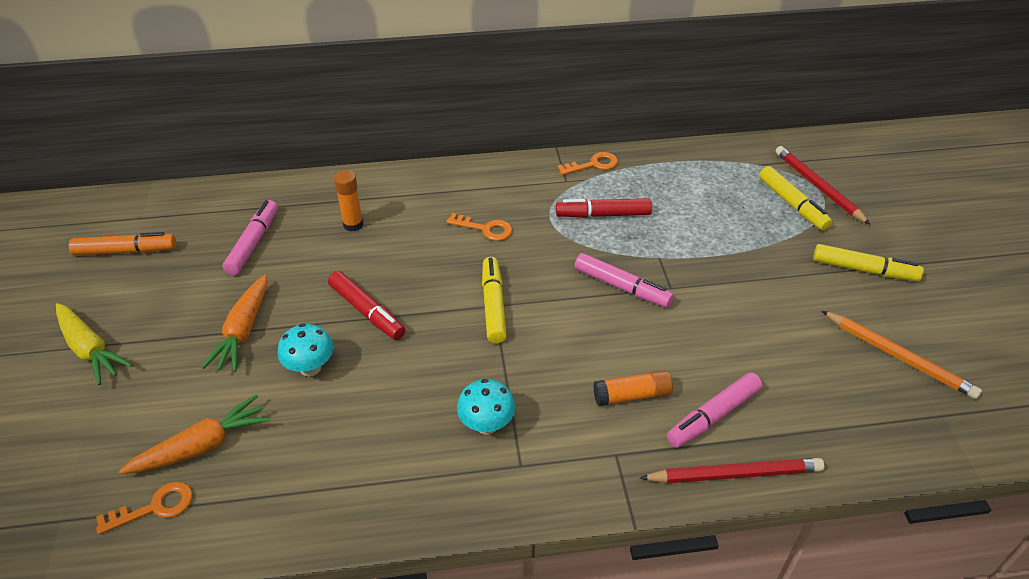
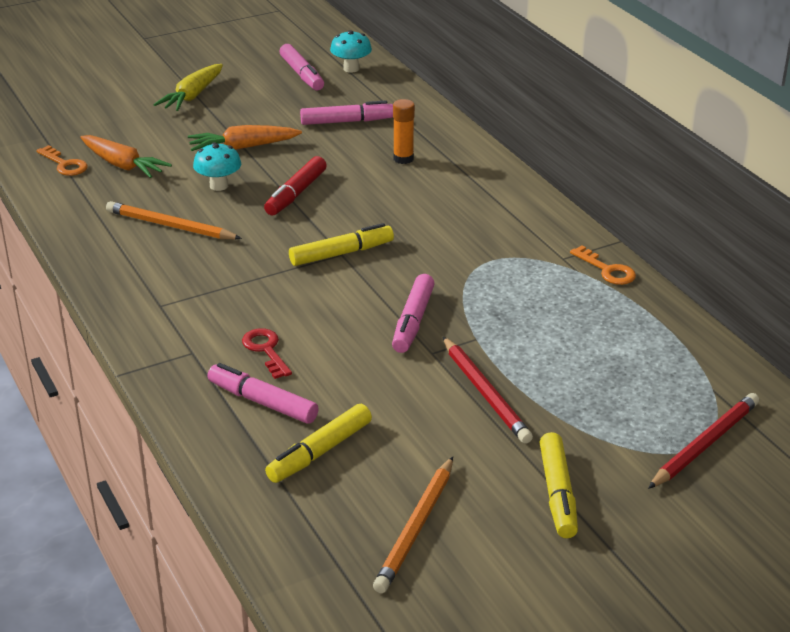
camera: 70 degrees right, 10 degrees down
(125, 251) = (302, 74): orange marker -> pink marker
(368, 426) = (171, 226): none -> orange pencil
(485, 229) = (447, 227): orange key -> none
(486, 425) = (196, 280): turquoise mushroom -> turquoise mushroom (351, 69)
(603, 215) = (522, 291): red marker -> none
(632, 395) = (266, 350): orange glue stick -> red key
(734, 474) = (196, 423): red pencil -> red pencil (485, 393)
(792, 204) = (648, 425): yellow marker -> yellow marker (320, 452)

